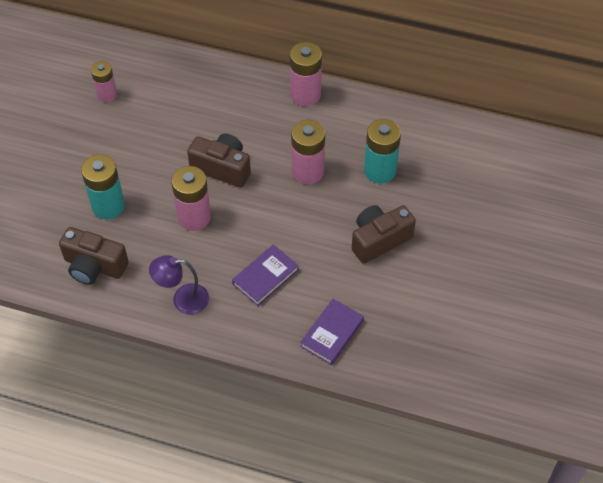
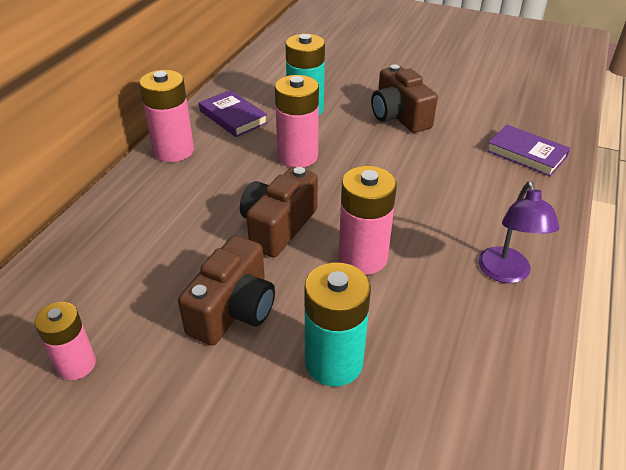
camera: 85 degrees left, 15 degrees down
(94, 266) = (460, 382): brown camera -> brown camera (233, 310)
(265, 277) = (457, 197): purple book -> purple book (233, 117)

